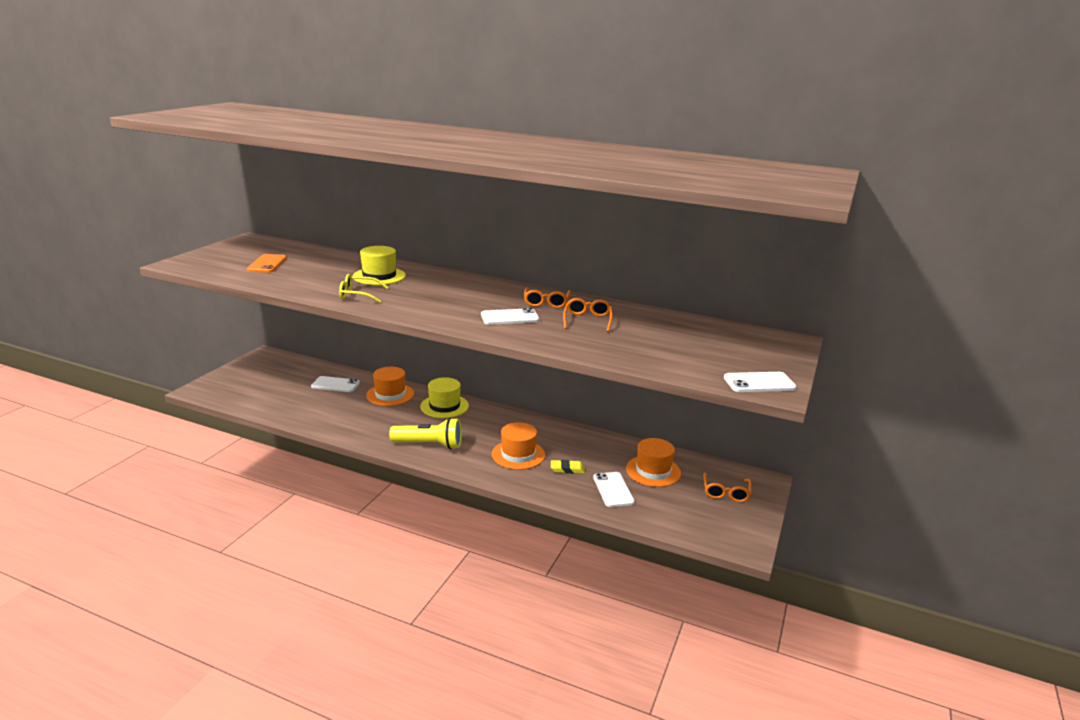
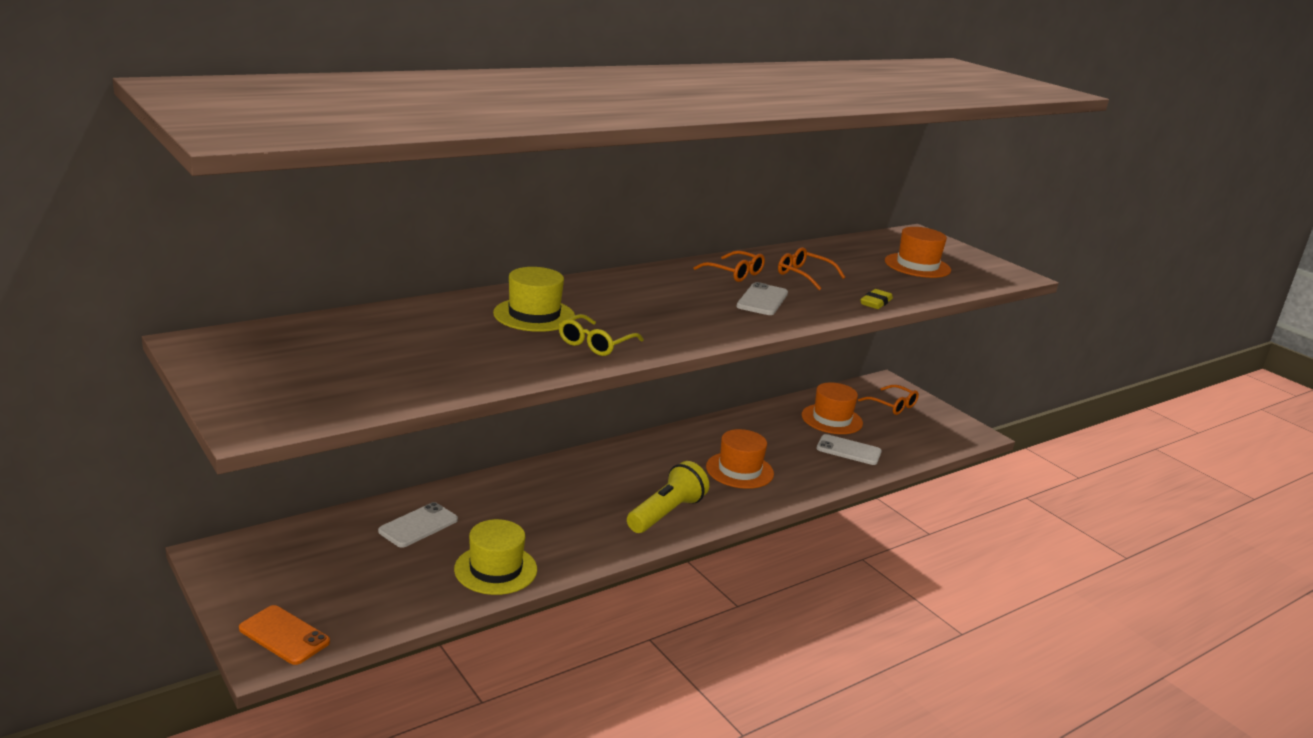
camera: 60 degrees left, 0 degrees up
(267, 264) = (369, 362): orange phone -> orange phone (284, 635)
(390, 395) = (502, 495): orange hat -> orange hat (917, 265)
(444, 406) = (579, 471): yellow hat -> yellow hat (495, 569)
(567, 469) = (792, 457): yellow eraser -> yellow eraser (875, 302)
(759, 383) = (998, 273): white phone -> none

